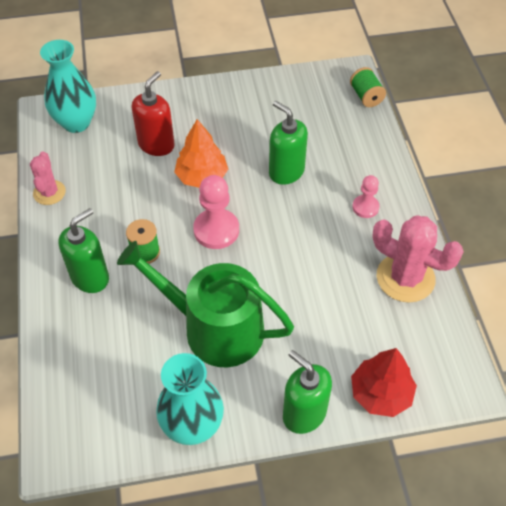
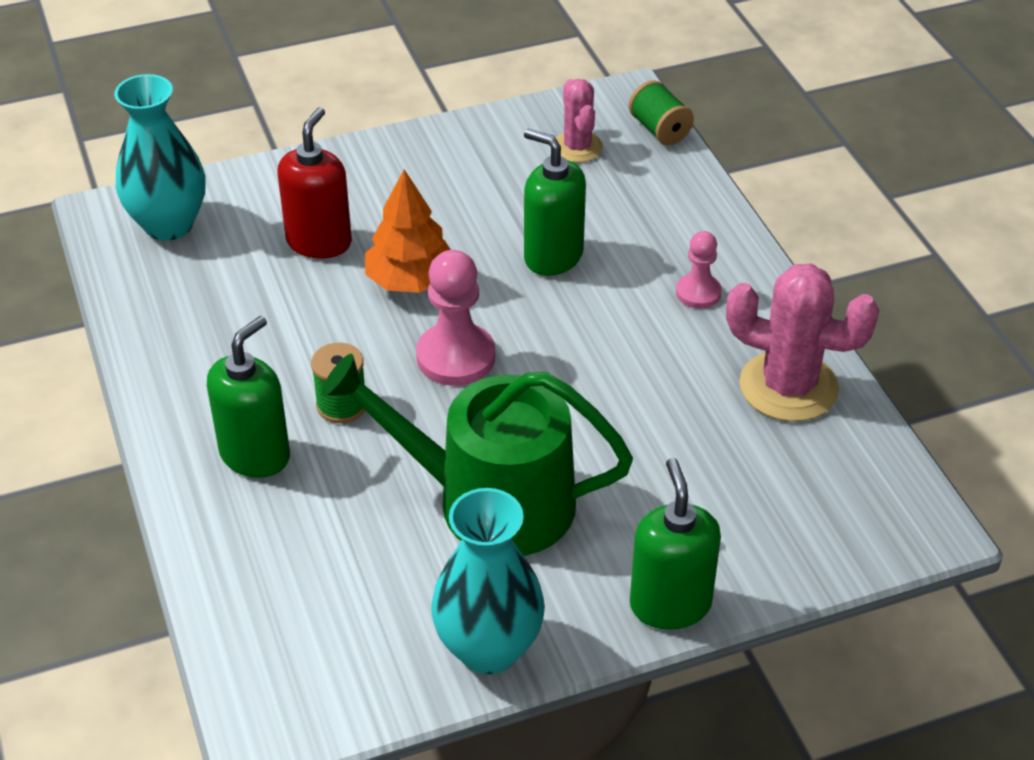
camera: 10 degrees left, 10 degrees down
(49, 192) = (149, 336): pink cactus -> pink cactus (577, 147)
(304, 413) = (670, 604): green soap dispenser -> green soap dispenser turned 45 degrees clockwise
(380, 393) = (788, 558): red tree -> none

